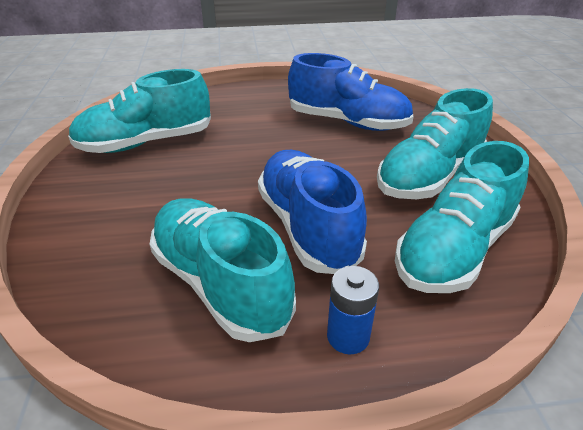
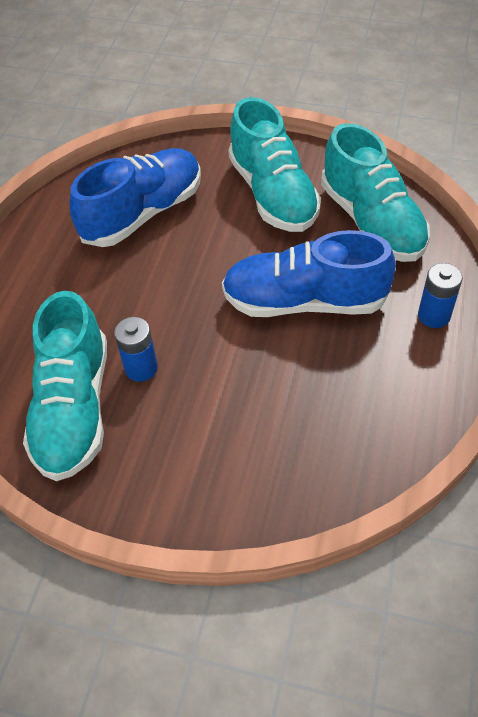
camera: 65 degrees left, 15 degrees up
(192, 159) = (141, 368): none -> blue battery
(220, 283) = (351, 380): turquoise shoe -> none

